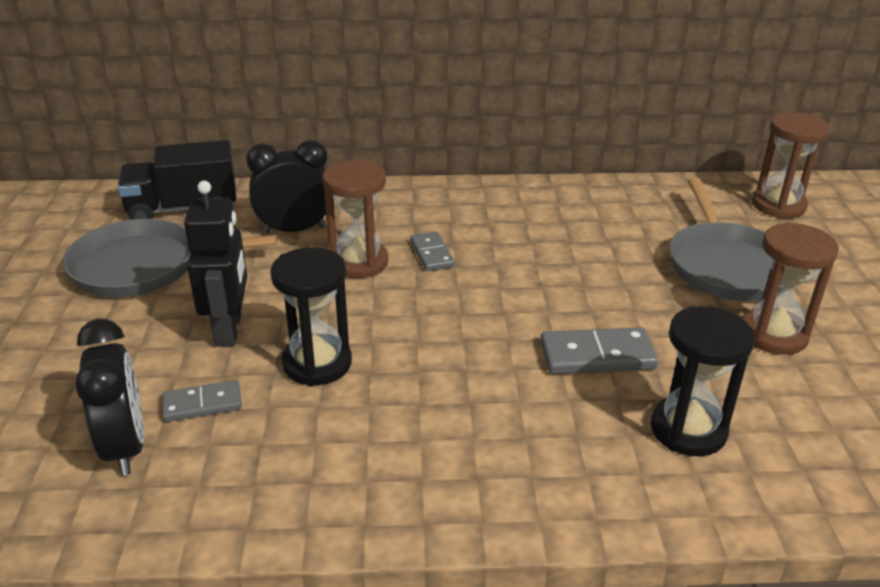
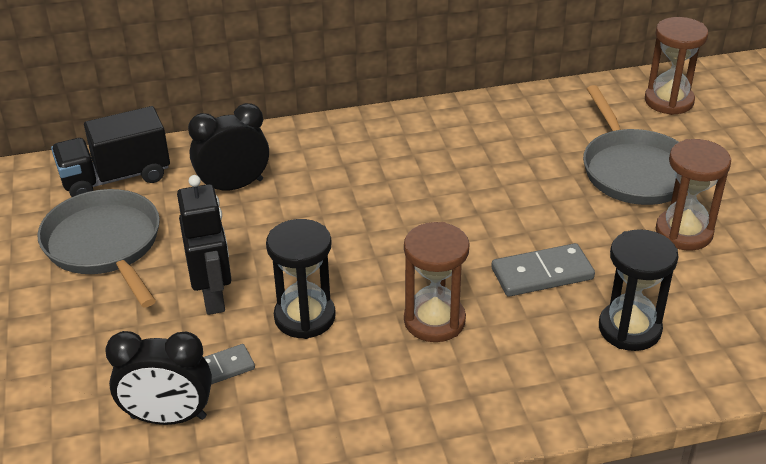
camera: 10 degrees left, 5 degrees up
(125, 446) = (168, 417): black clock -> black clock turned 120 degrees clockwise
(143, 267) = (105, 245): grey pan -> grey pan turned 75 degrees clockwise
(358, 262) = (306, 212): brown hourglass -> brown hourglass (434, 320)
(432, 254) = (371, 194): grey domino -> none

